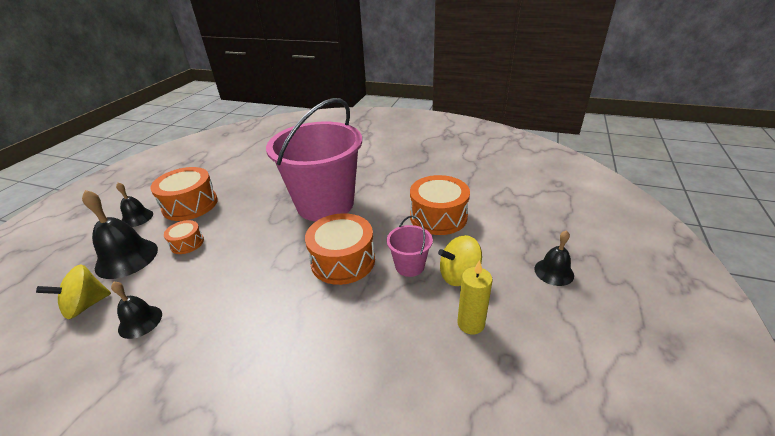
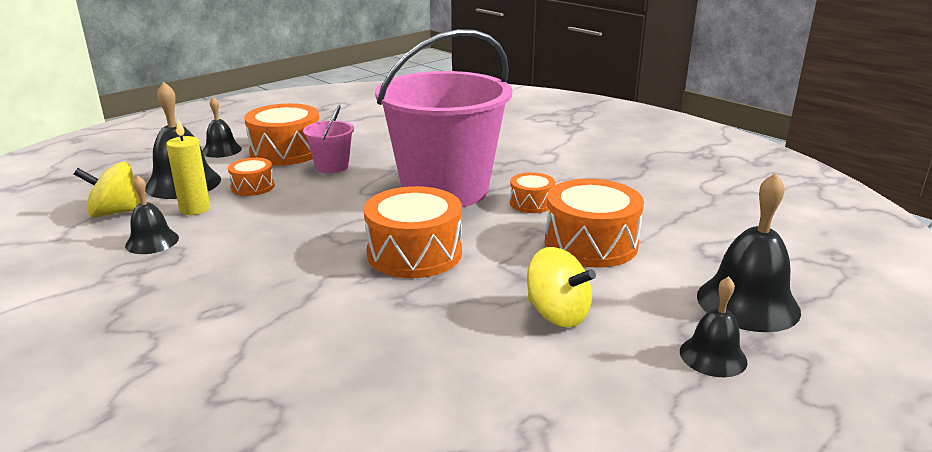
camera: 25 degrees right, 10 degrees down
(384, 197) = (531, 203): none -> orange drum
(409, 266) = (497, 284): pink bucket -> pink bucket (332, 166)
(459, 275) = (557, 314): yellow spinning top -> yellow spinning top turned 150 degrees counterclockwise
(470, 323) = (523, 369): yellow candle -> yellow candle (195, 209)
(542, 229) = (747, 303): none -> black bell

